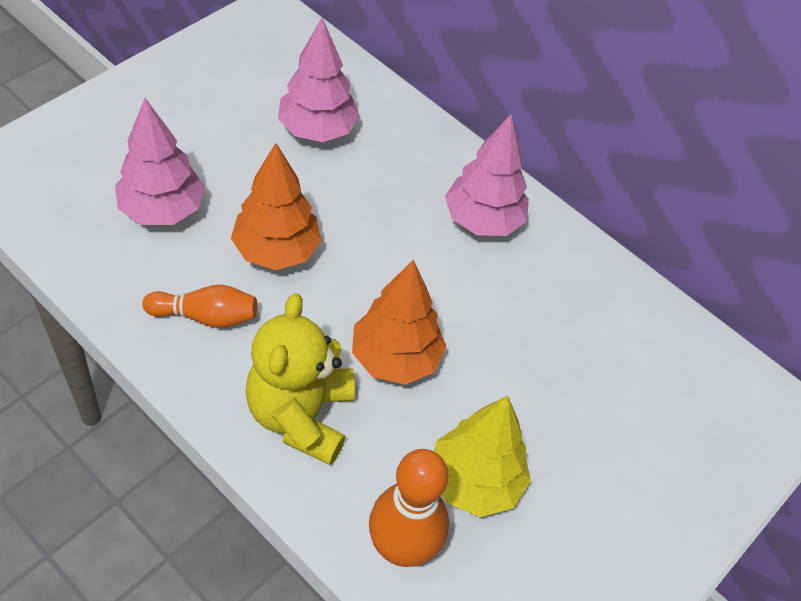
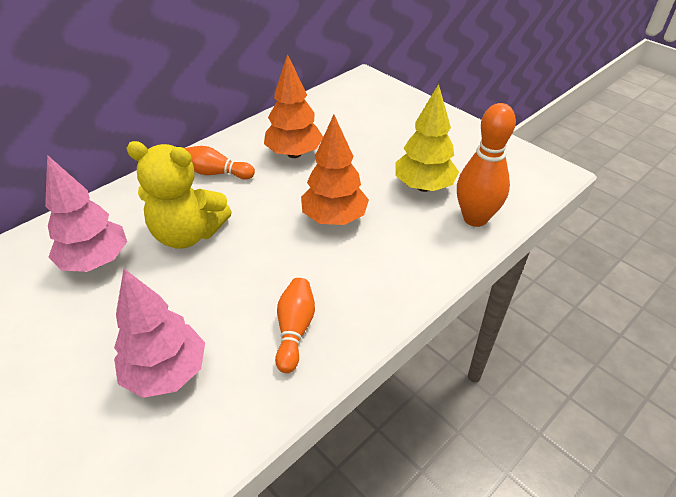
camera: 80 degrees left, 10 degrees down
(276, 251) = (229, 285): orange tree -> orange tree (294, 154)
(300, 415) = (385, 267): yellow teddy bear -> yellow teddy bear (188, 234)
(483, 220) = (216, 173): pink tree -> orange bowling pin

